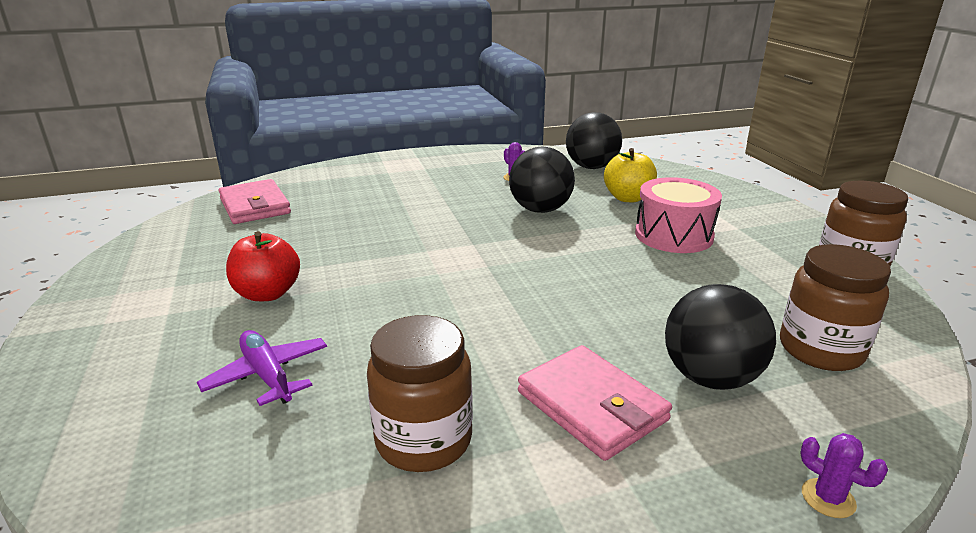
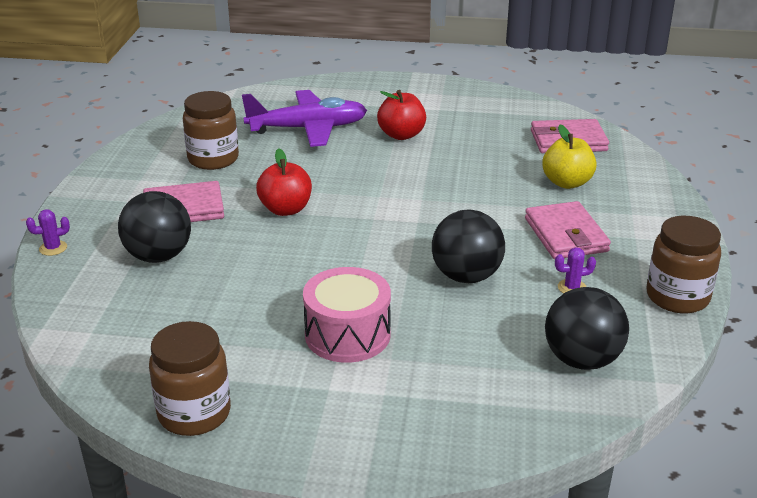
camera: 115 degrees right, 5 degrees up
(267, 375) = (308, 129): purple plane -> purple plane, size x1.70
(441, 187) = (565, 235): none -> pink wallet
(517, 321) = (285, 209): none -> red apple
(628, 198) = (460, 346): yellow apple -> yellow apple (567, 183)
(820, 350) = (129, 315): brown jar -> brown jar (677, 297)

